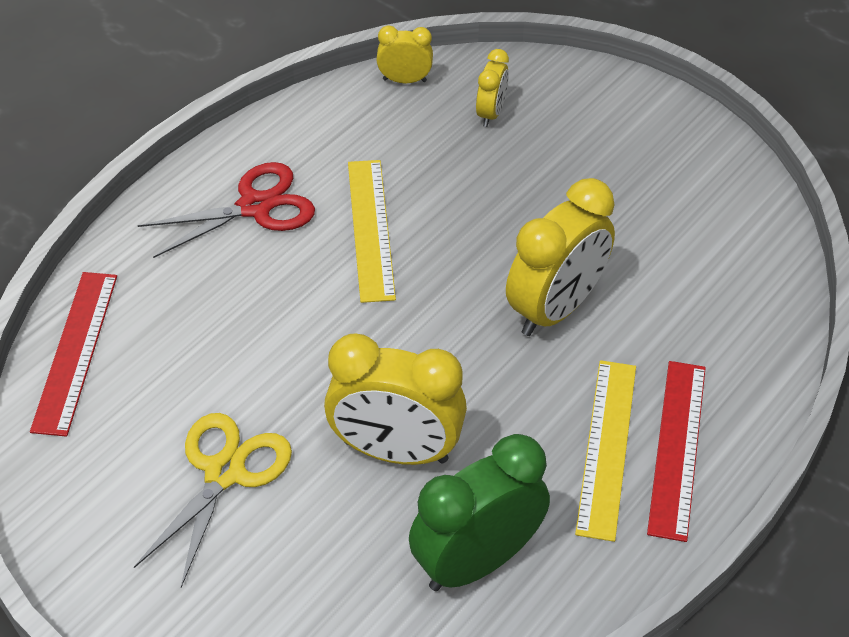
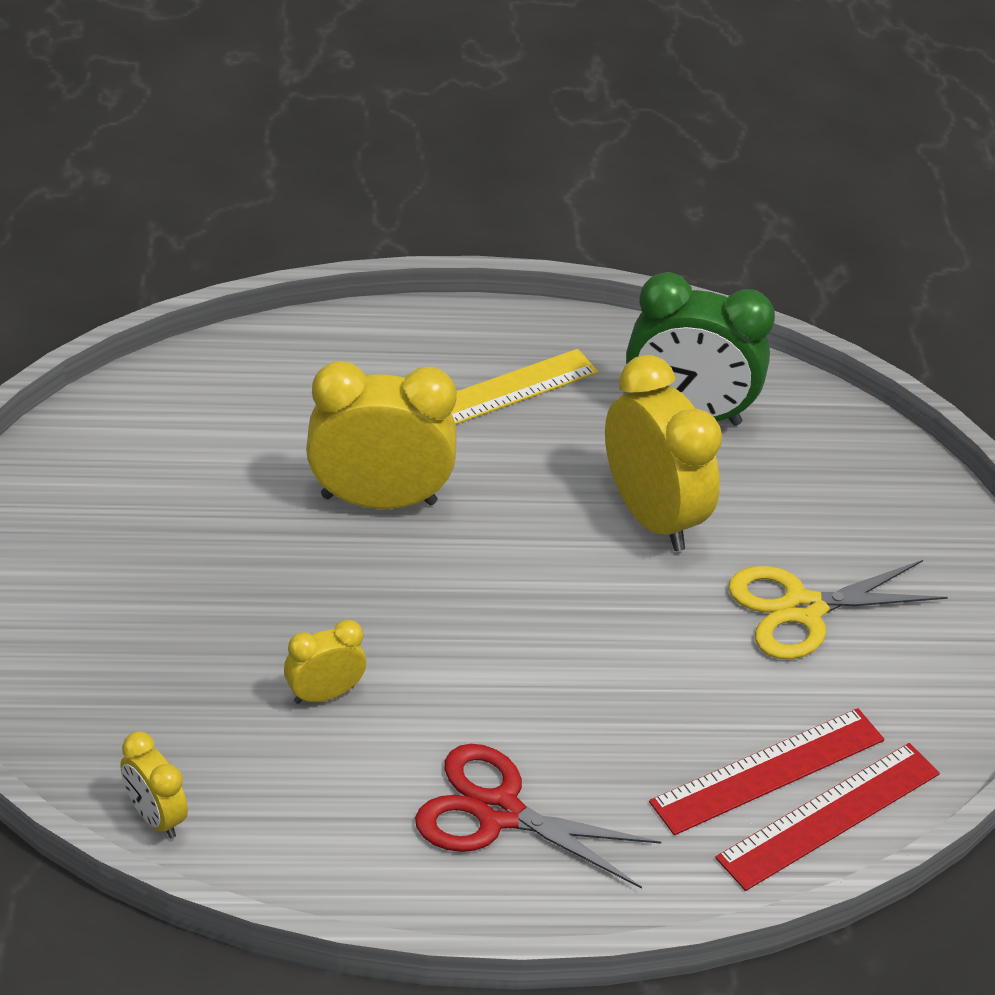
camera: 135 degrees left, 5 degrees down
(371, 229) = (424, 693): yellow ruler -> none
(491, 113) = (140, 701): yellow clock -> yellow clock (324, 694)
(677, 448) = (448, 356): red ruler -> red ruler (768, 771)

